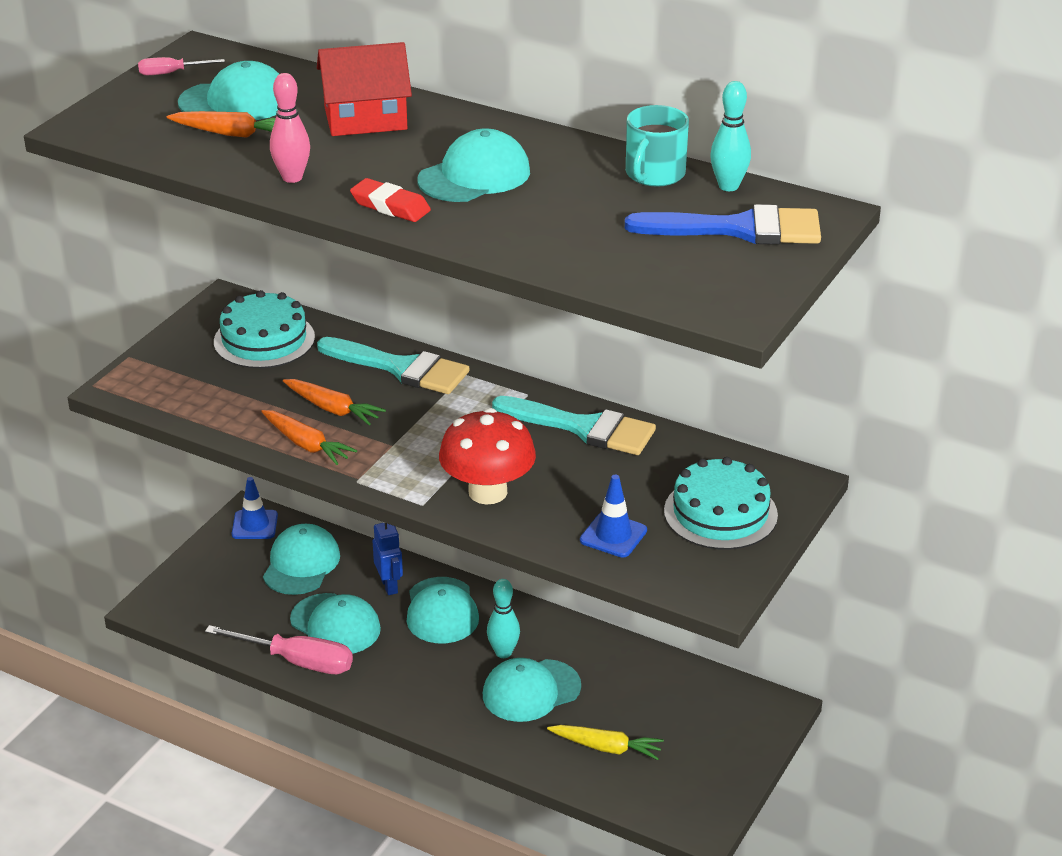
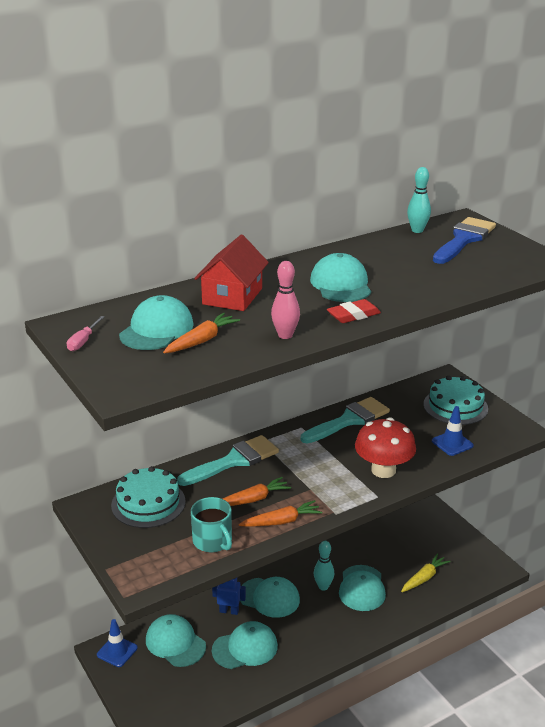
camera: 60 degrees left, 5 degrees down
(297, 661) = (265, 678): pink screwdriver -> none
(654, 174) = (387, 242): turquoise mug -> turquoise mug (213, 541)

